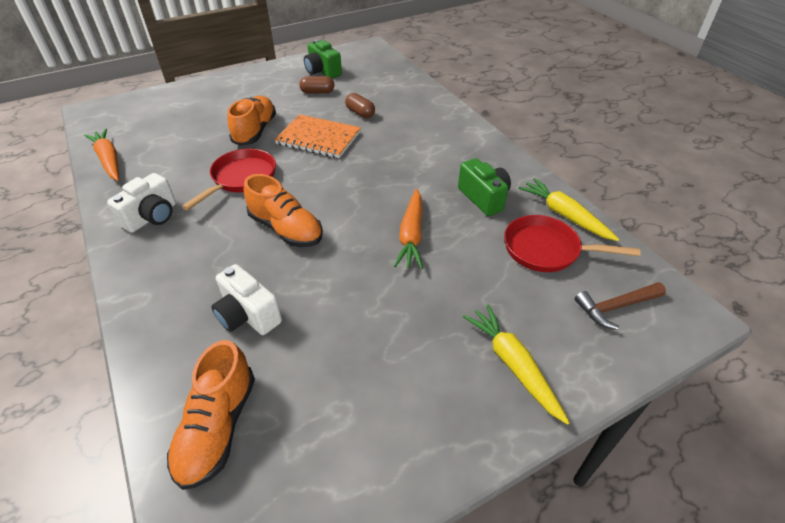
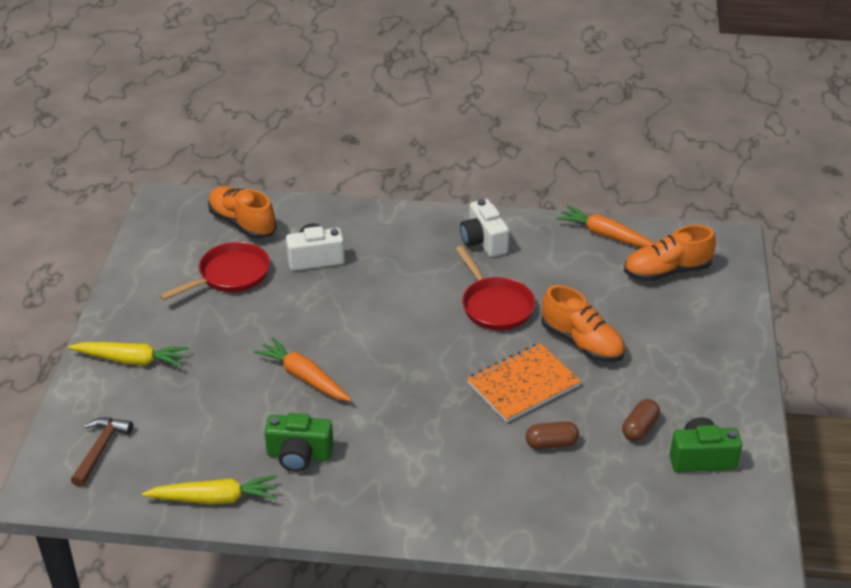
camera: 125 degrees right, 5 degrees down
(109, 160) = (606, 235): orange carrot -> orange carrot turned 150 degrees counterclockwise
(286, 229) = (390, 308): orange shoe -> orange shoe (666, 271)
(547, 250) = (194, 452): red pan -> red pan (230, 275)

